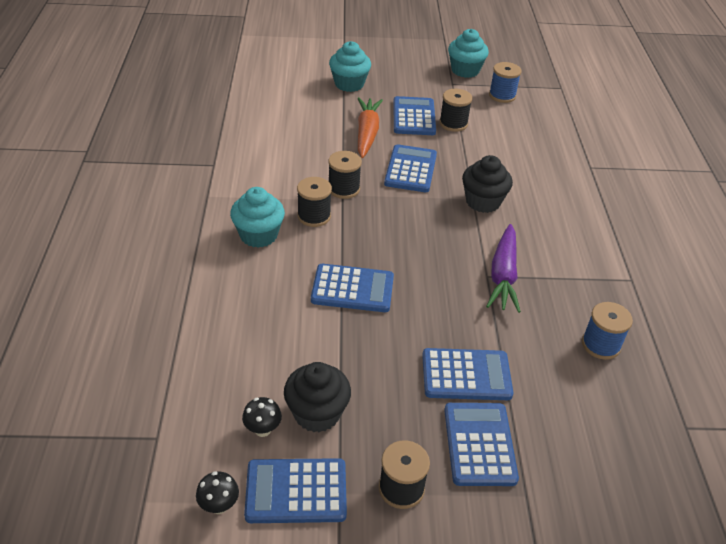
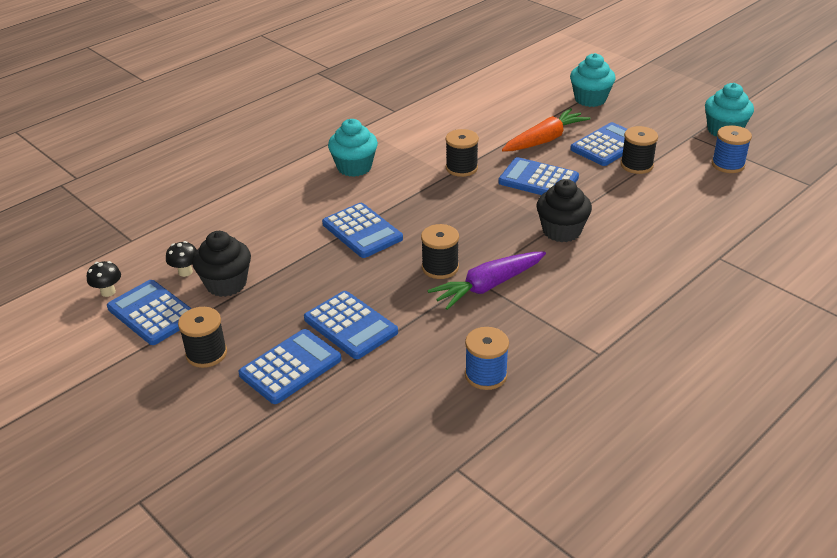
camera: 50 degrees right, 5 degrees down
(314, 216) = (410, 174): black spool -> black spool (440, 267)
(410, 169) = (538, 180): blue calculator -> blue calculator turned 120 degrees counterclockwise

